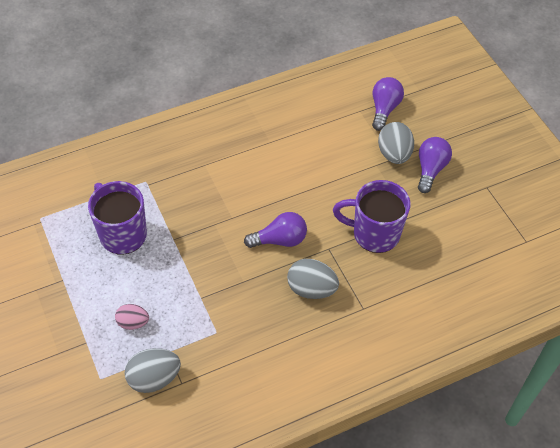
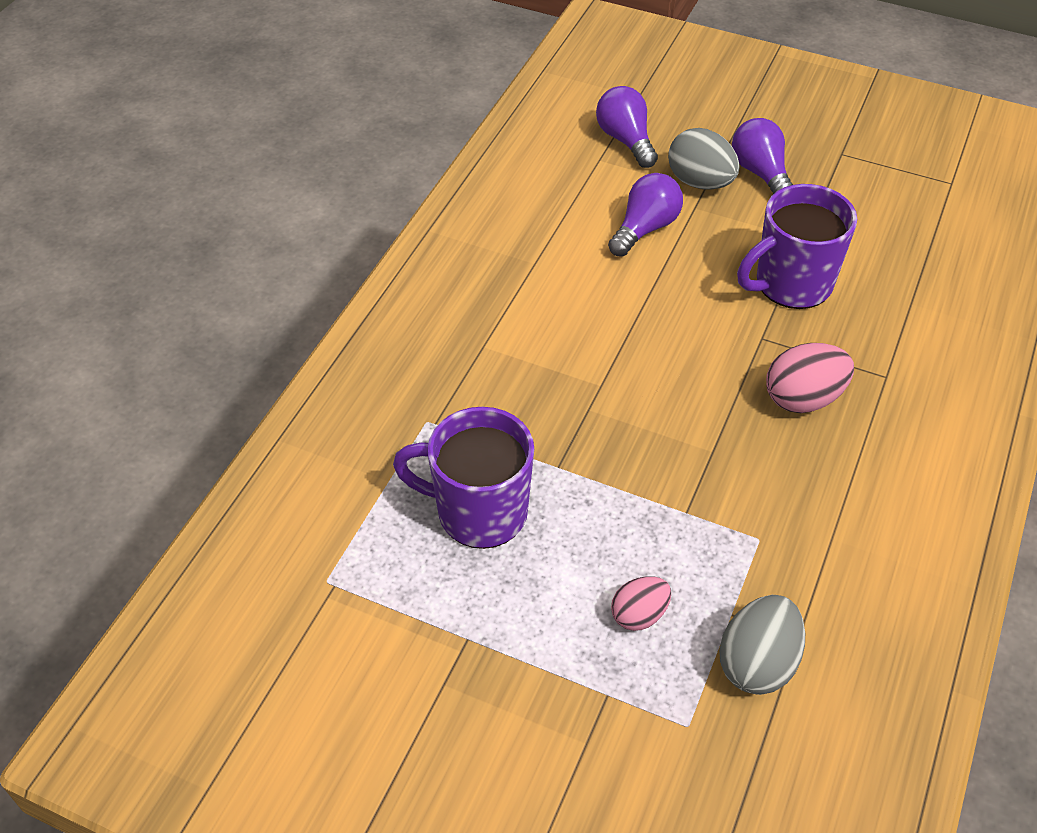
camera: 40 degrees left, 5 degrees down
(279, 240) = (693, 369): purple light bulb -> purple light bulb (645, 228)
(311, 289) = (803, 398): grey egg -> pink egg

